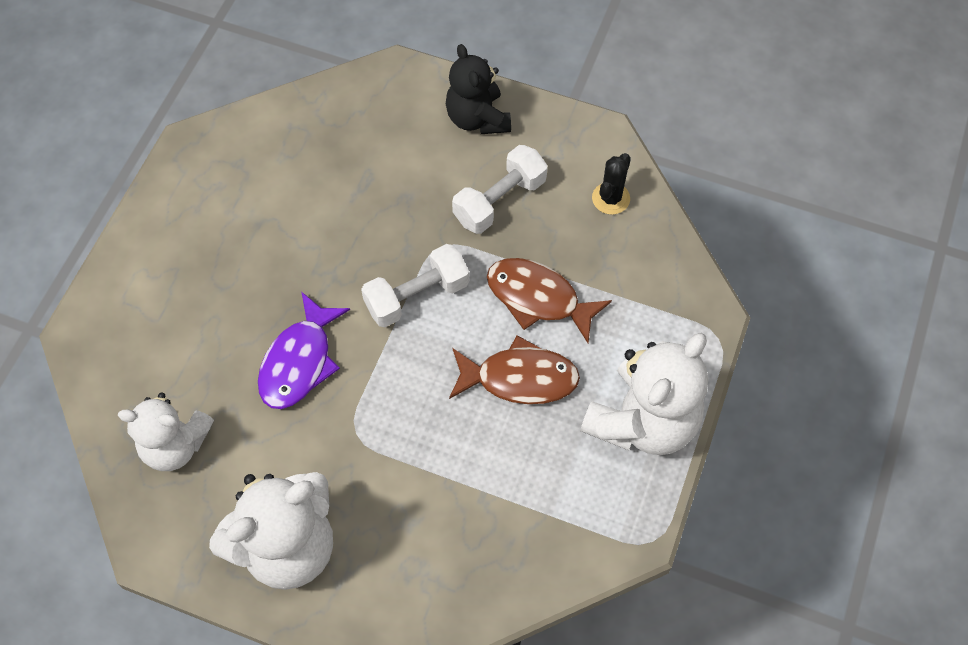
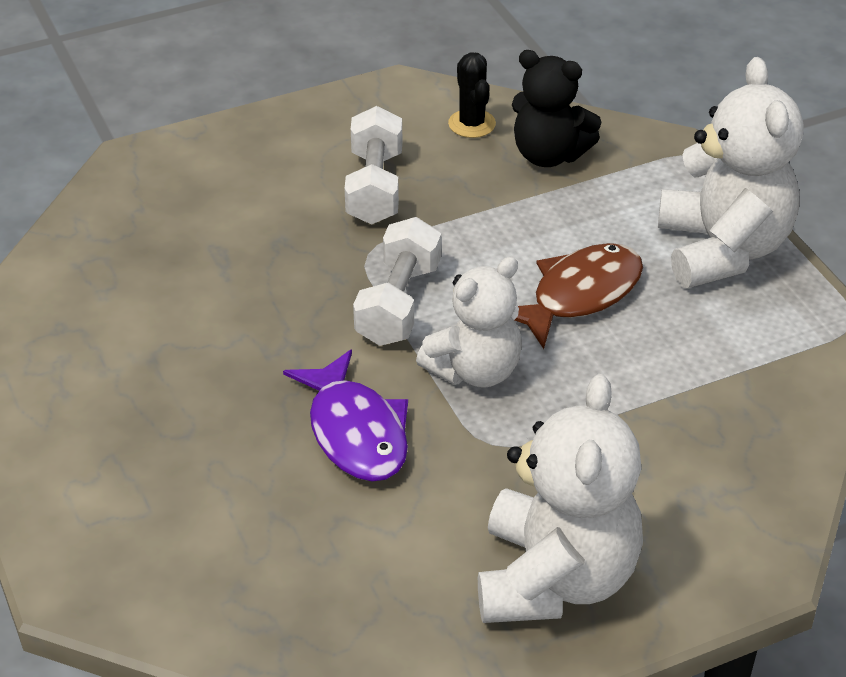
camera: 45 degrees left, 20 degrees down
(175, 445) = (322, 594): white teddy bear -> white teddy bear (475, 370)
(477, 118) = (267, 144): black teddy bear -> black teddy bear (549, 155)
(538, 298) = (512, 230): brown fish -> none

